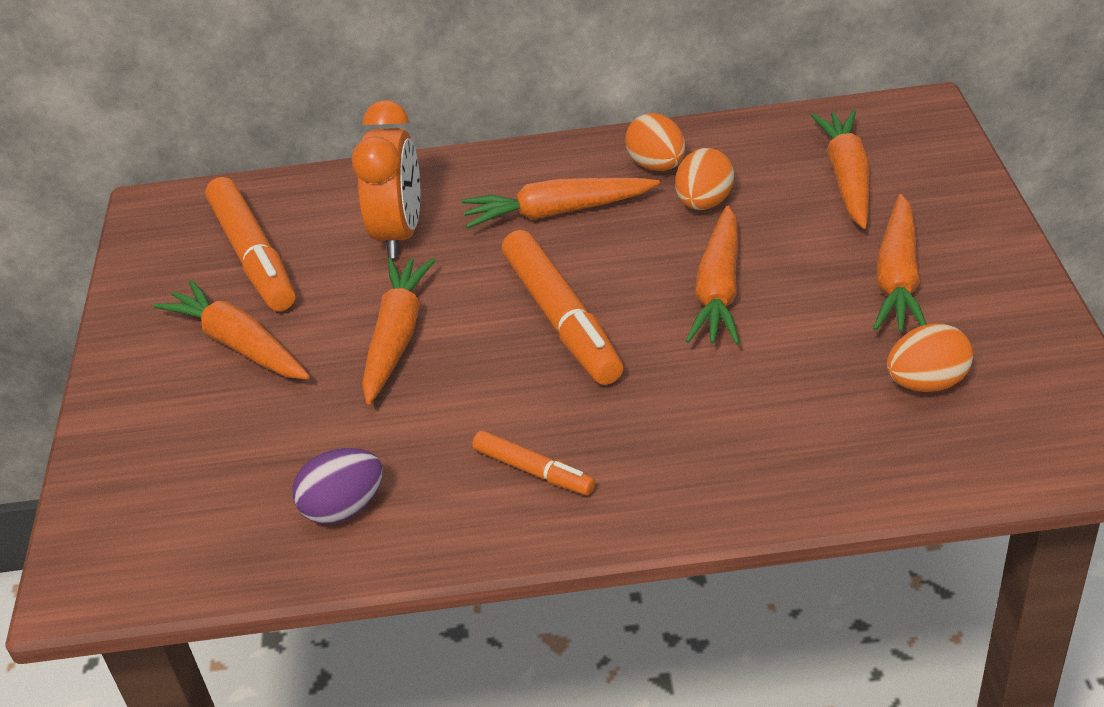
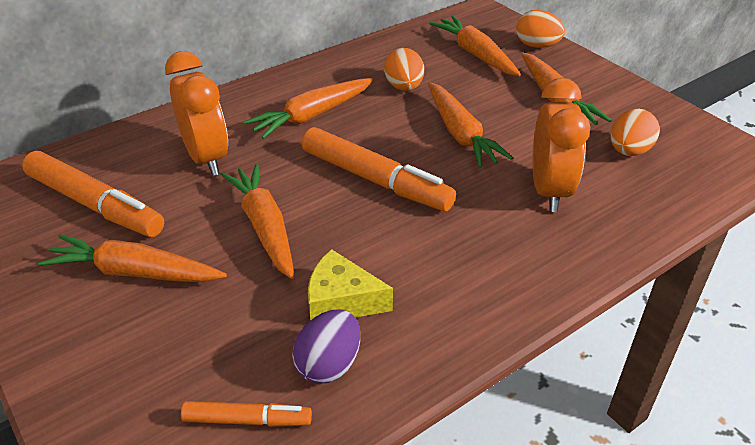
camera: 35 degrees left, 0 degrees up
(408, 448) = (341, 301): none -> yellow cheese
(533, 471) = (447, 284): orange marker -> orange marker (247, 420)
(657, 166) = (354, 73): orange egg -> orange egg (537, 46)
(761, 402) = (549, 191): none -> orange clock

